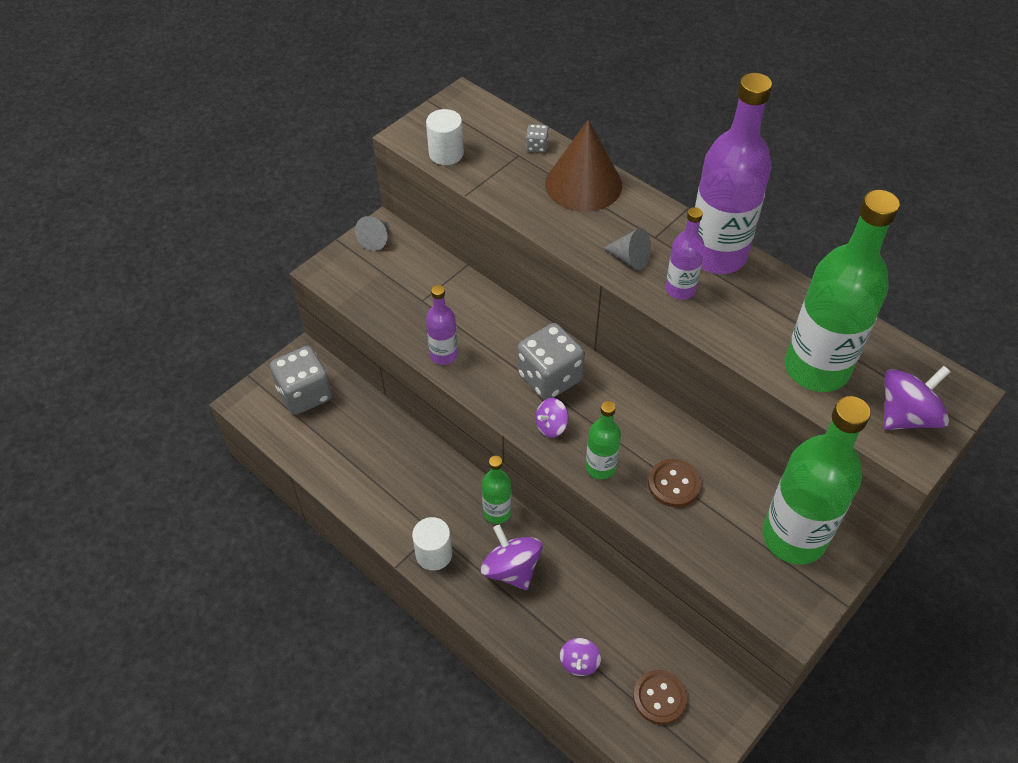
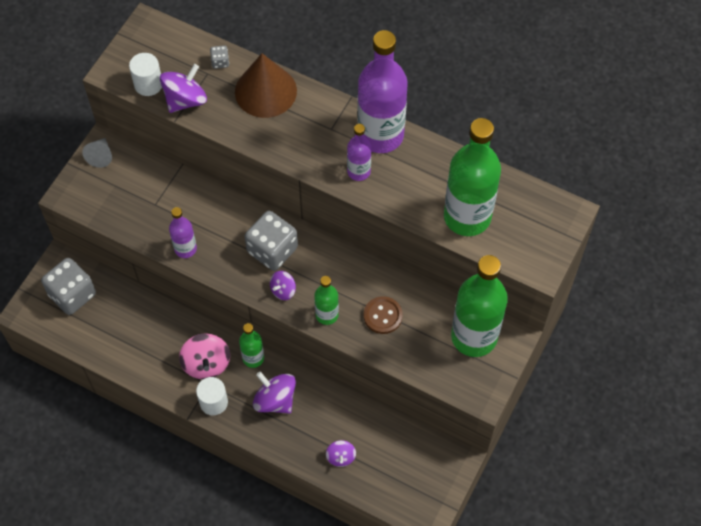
camera: 15 degrees left, 10 degrees up
(438, 506) = (206, 363): none -> pink spinning top
(630, 258) = (316, 152): grey cone -> none
(659, 698) = (402, 468): brown button -> none
(906, 416) = (533, 240): purple spinning top -> purple spinning top (185, 100)

